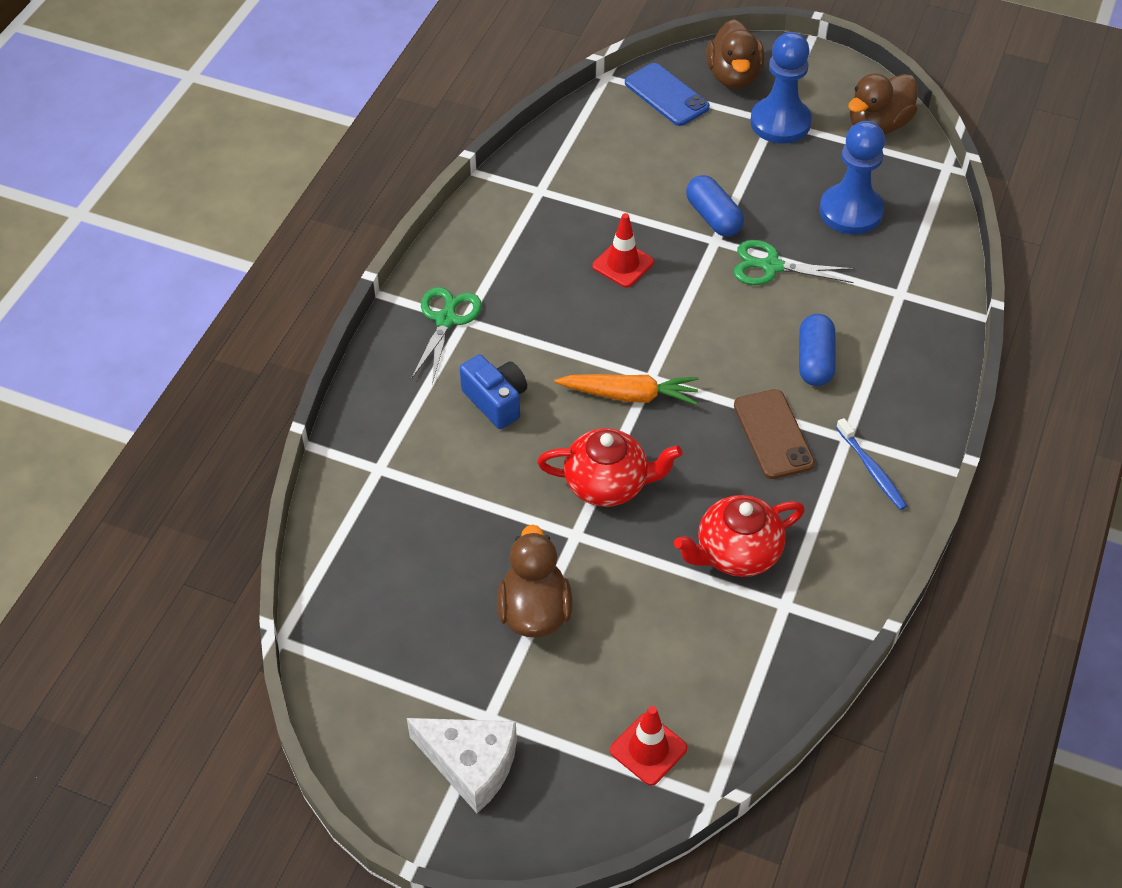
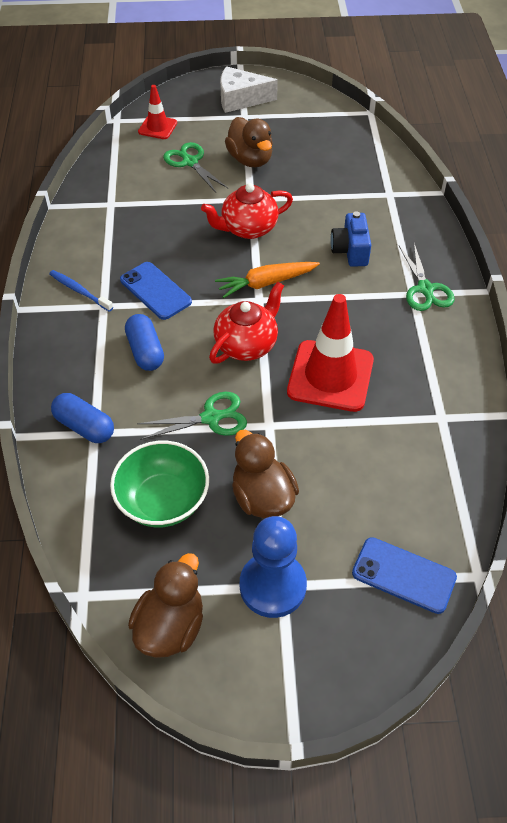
camera: 155 degrees right, 0 degrees up
(496, 401) = (350, 251): blue camera -> blue camera turned 60 degrees clockwise
(623, 264) = (330, 376): red traffic cone -> red traffic cone, size x1.86
(630, 644) = (190, 162): none -> green scissors
(713, 217) = (282, 447): blue capsule -> blue capsule (84, 427)
(733, 76) = (351, 634): brown duck -> brown duck (262, 497)
(736, 553) = (150, 219): red teapot -> red teapot (247, 345)
(773, 434) = (155, 291): brown phone -> blue phone
(850, 211) = (163, 501): blue pawn -> green bowl

